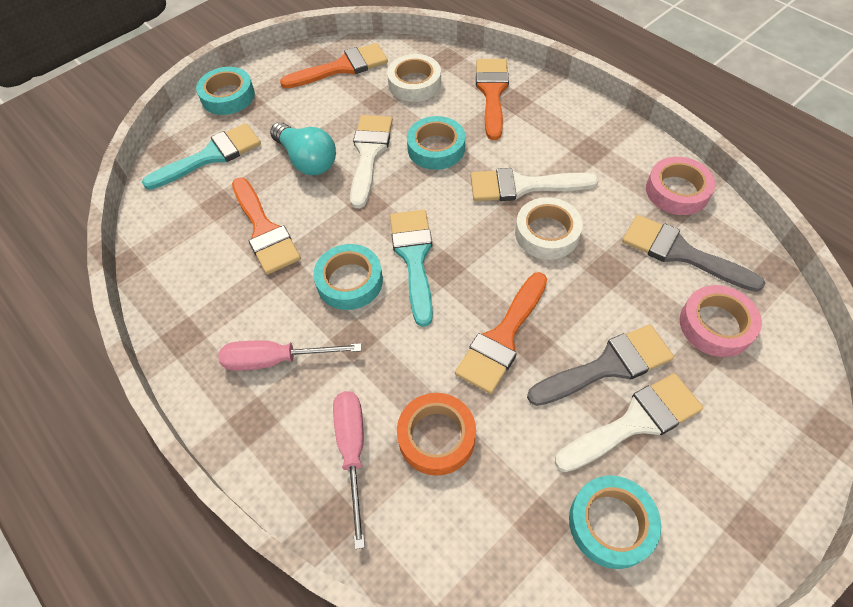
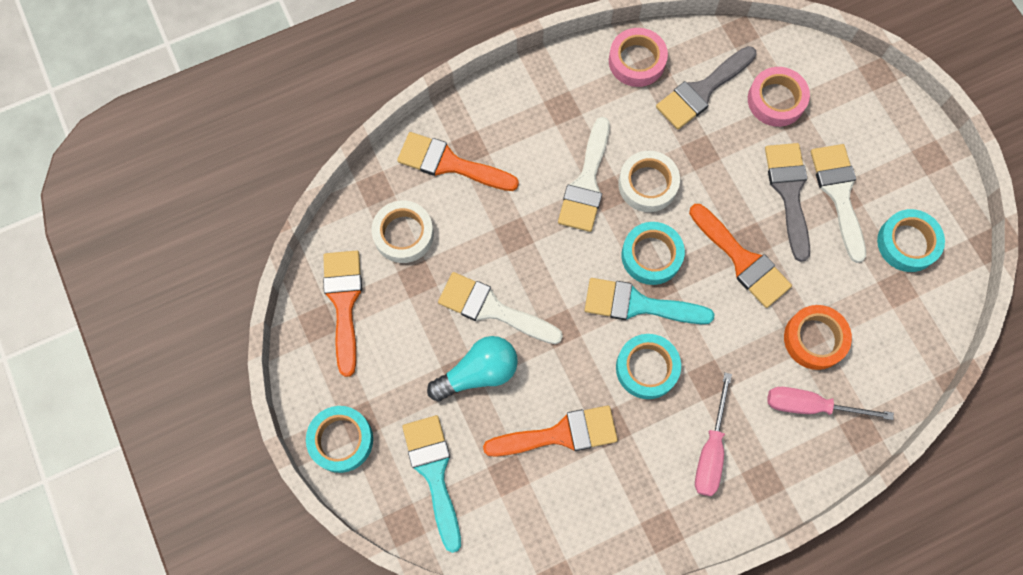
camera: 75 degrees left, 15 degrees up
(436, 148) = (509, 243): turquoise tape -> turquoise tape (651, 256)

